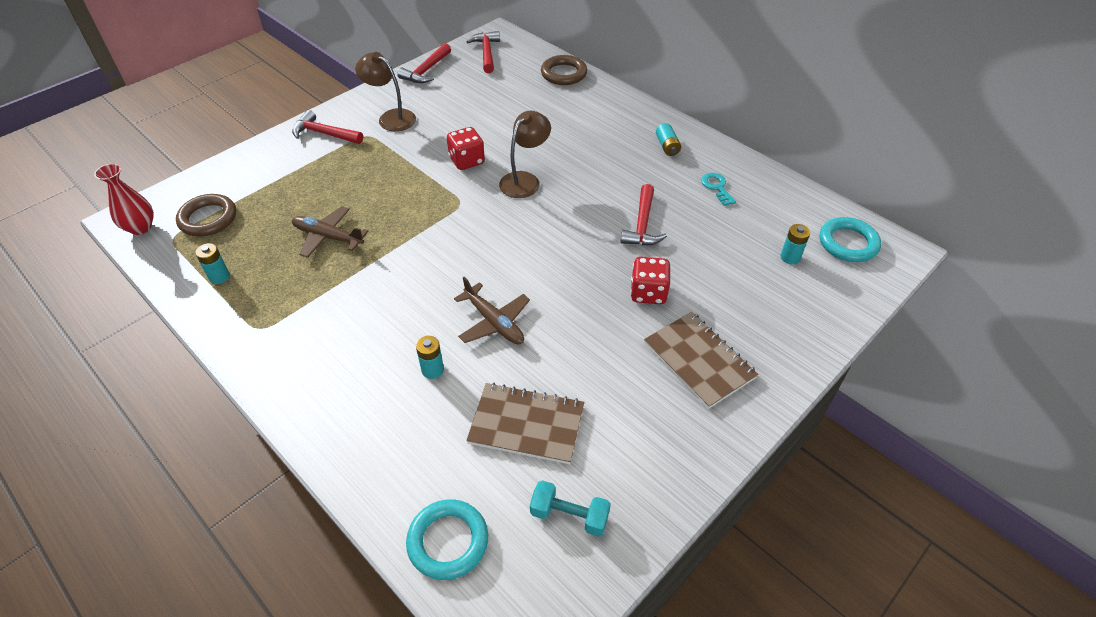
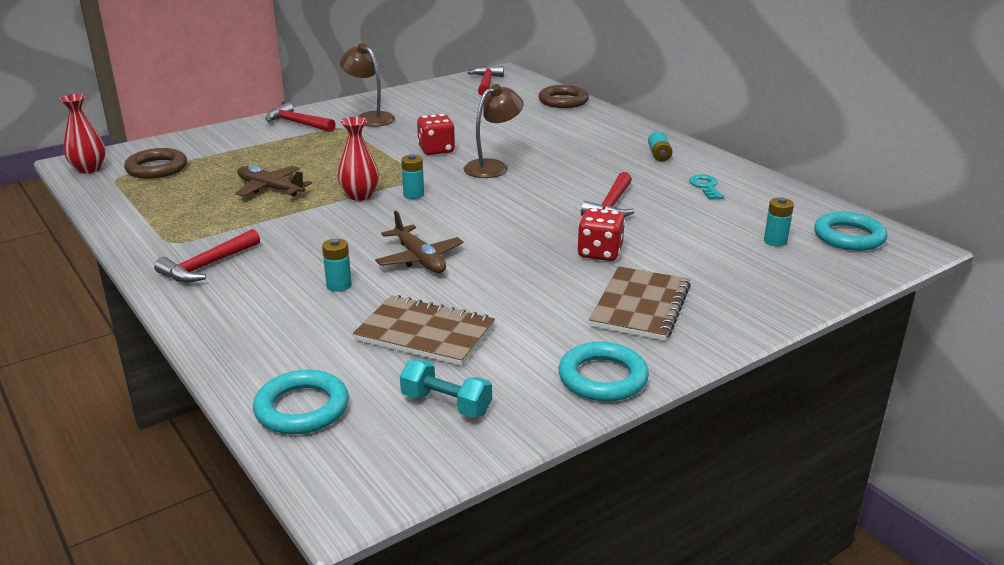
camera: 10 degrees right, 20 degrees down
(219, 277) = (149, 205): turquoise battery -> turquoise battery (413, 195)
(415, 237) = (360, 196): none -> red vase
(426, 70) = (419, 91): red hammer -> red hammer (207, 266)
(689, 460) = (602, 378): none -> turquoise ring
(699, 360) = (640, 306): brown notebook -> brown notebook turned 45 degrees clockwise

